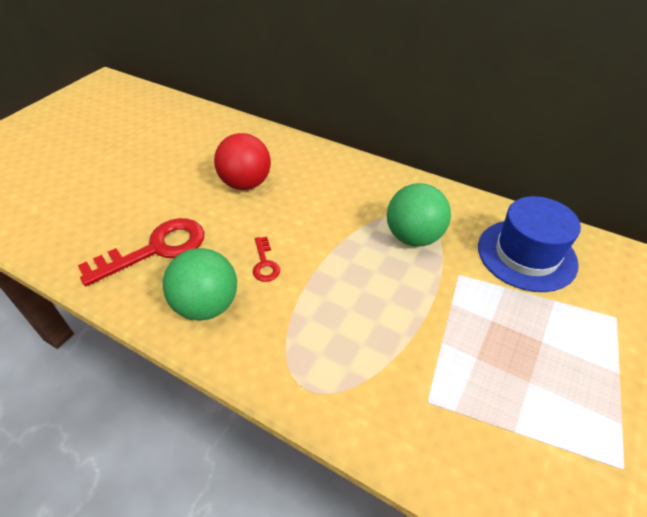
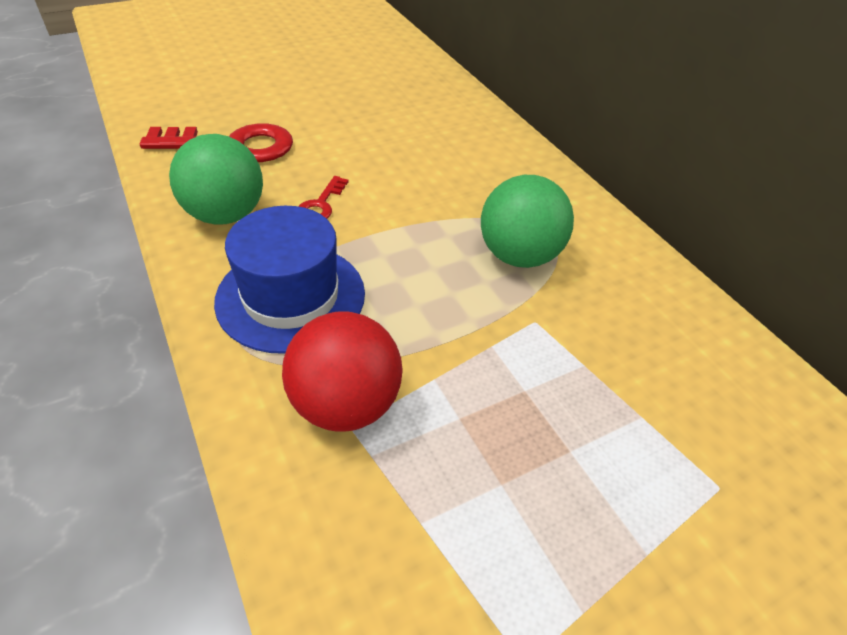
camera: 30 degrees right, 0 degrees up
(246, 184) = (381, 124): red ball -> red ball (346, 404)
(526, 254) = (657, 346): blue hat -> blue hat (291, 296)

